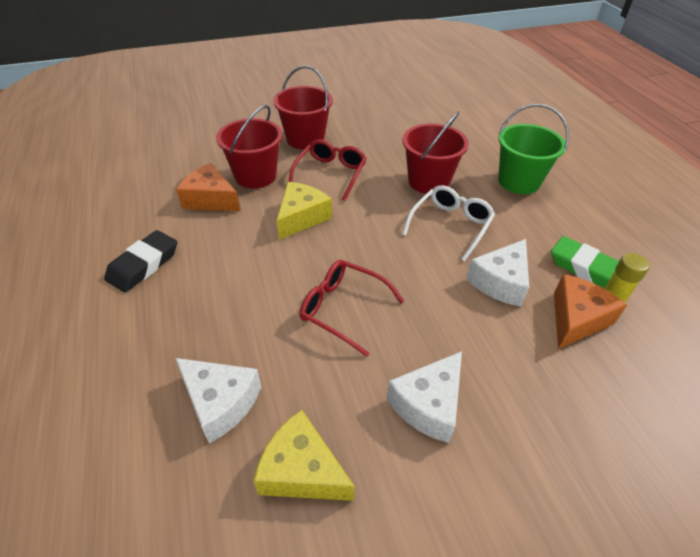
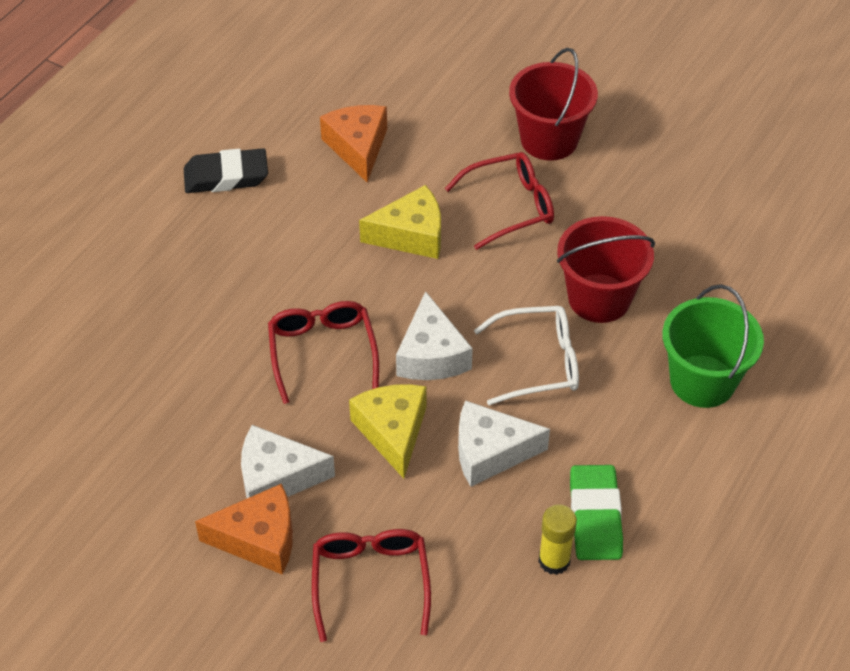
camera: 50 degrees right, 5 degrees up
(220, 402) = (148, 342): white cheese -> white cheese (431, 355)
(255, 176) = (433, 151): red bucket -> none
(301, 470) = (141, 433): yellow cheese -> yellow cheese (392, 432)
(569, 408) = (370, 581): none -> red glasses
(576, 319) = (500, 540): orange cheese -> orange cheese (259, 539)

